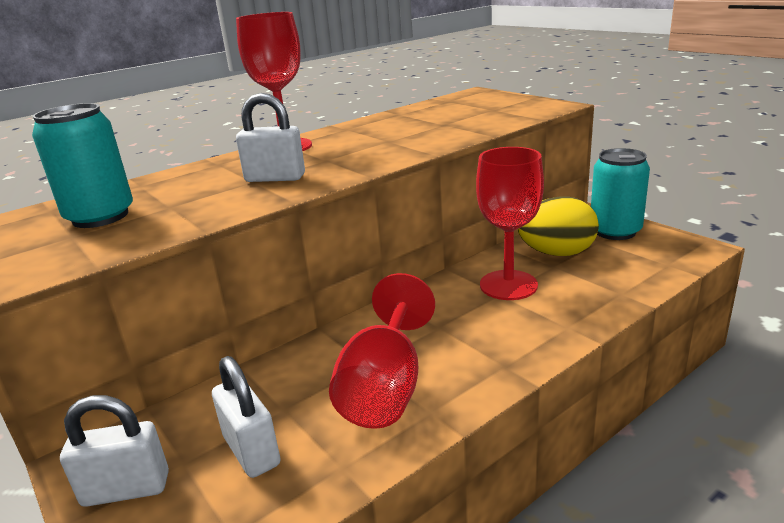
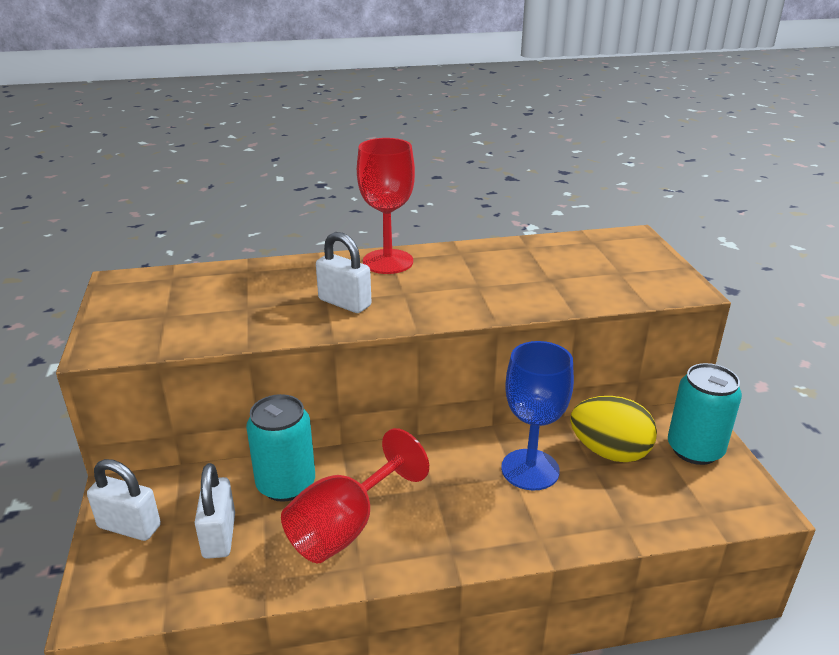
camera: 25 degrees right, 5 degrees up
(100, 217) = (195, 301): turquoise can -> turquoise can (286, 484)
(508, 285) = (530, 469): red goblet -> blue goblet

